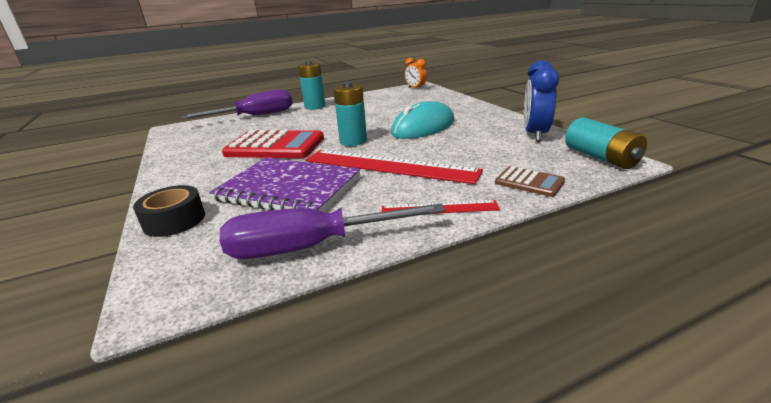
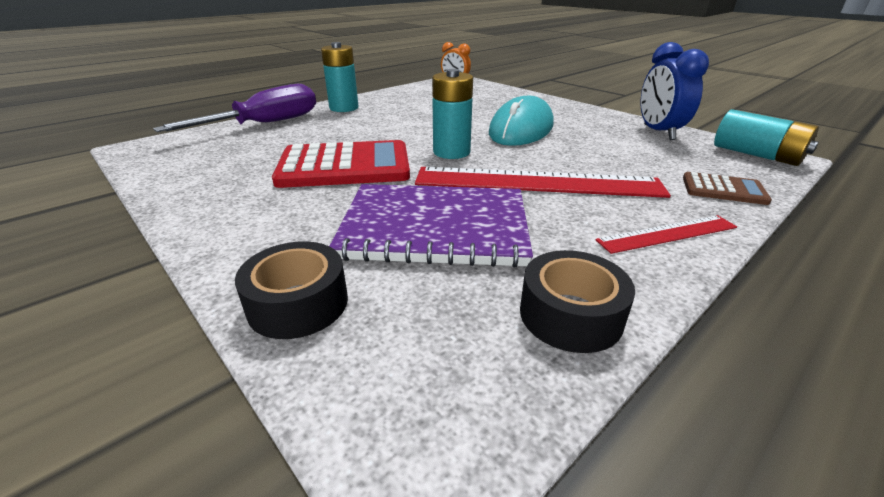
camera: 20 degrees left, 5 degrees up
(311, 247) = (570, 315): purple screwdriver -> black tape

